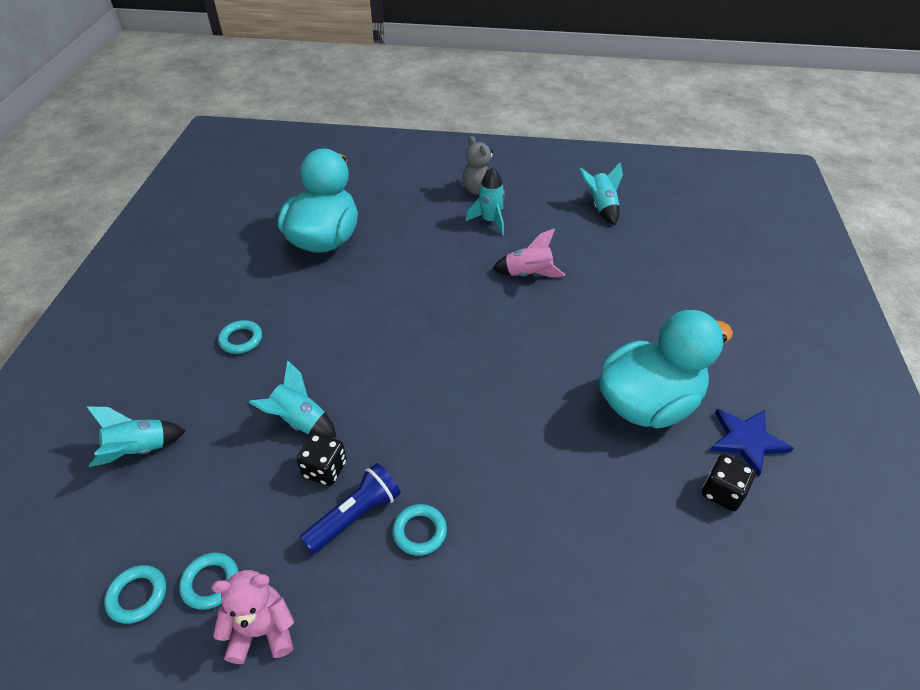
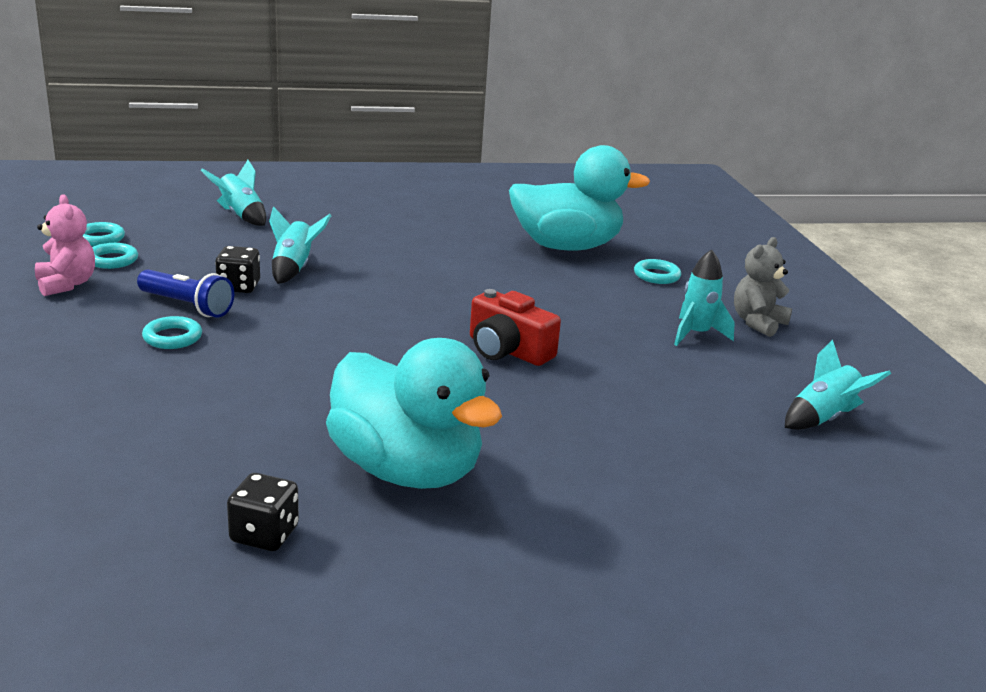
camera: 70 degrees right, 20 degrees down
(241, 339) = (388, 231): turquoise ring -> turquoise ring (656, 275)
(492, 316) = (507, 350): none -> red camera
(528, 274) = (607, 368): pink rocket -> none
(747, 440) = (369, 560): blue star -> none

